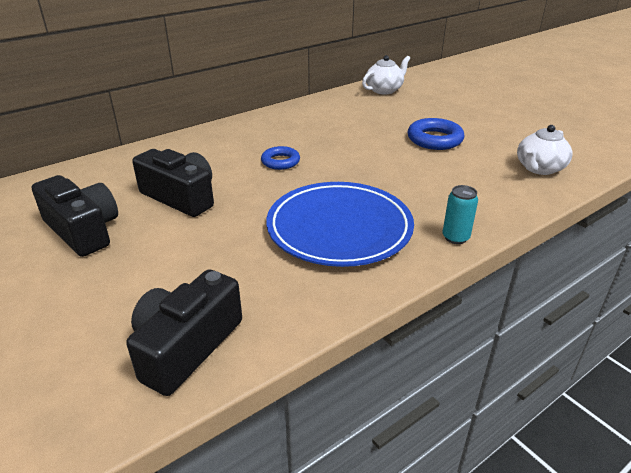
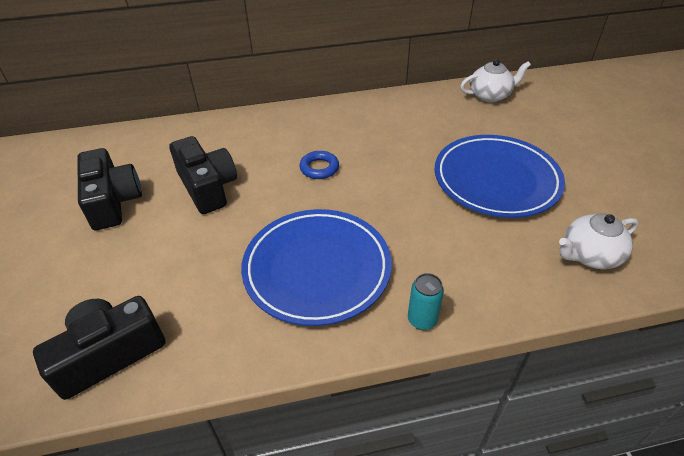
camera: 25 degrees right, 10 degrees up
(434, 139) = (496, 180): blue ring -> blue plate

